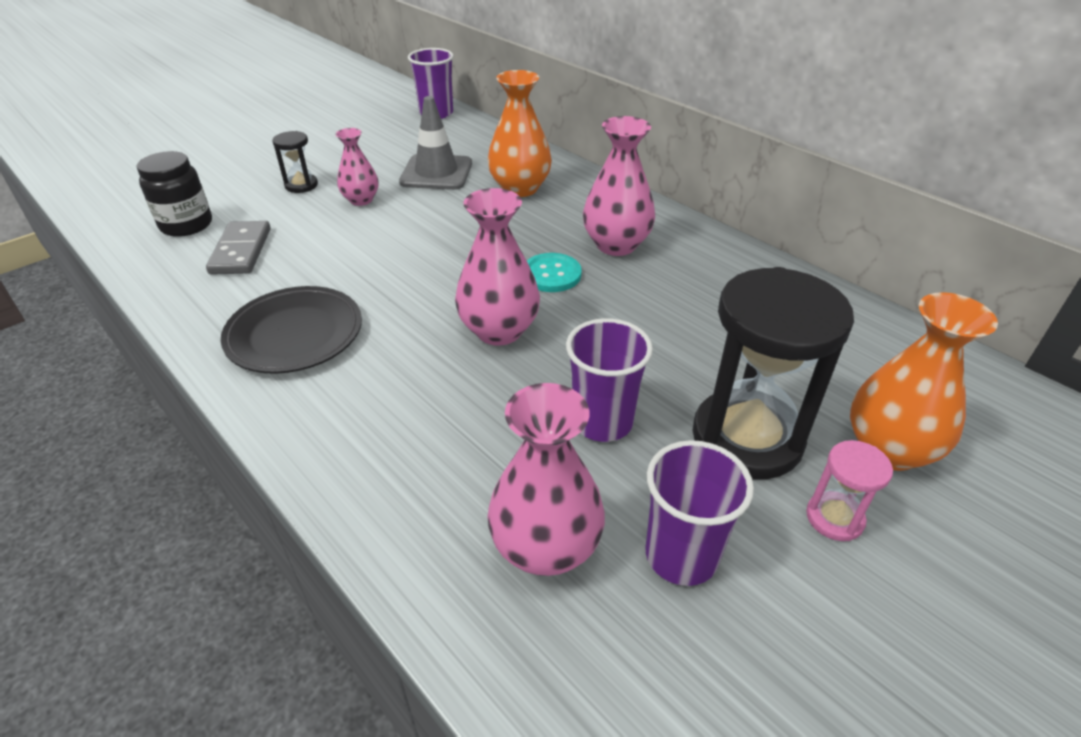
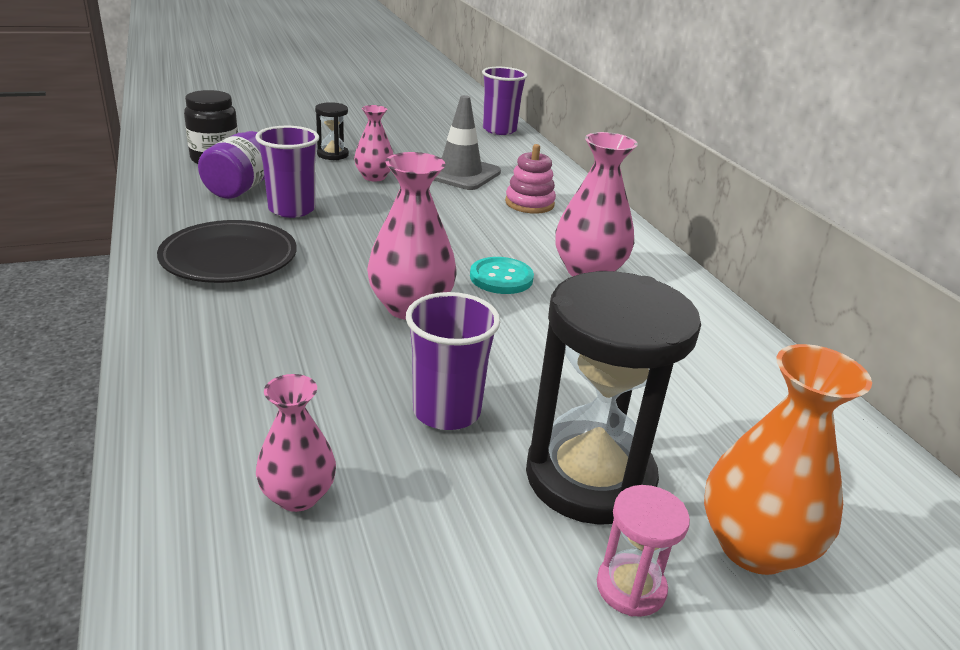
camera: 20 degrees right, 10 degrees down
(241, 251) = (241, 188): grey domino -> purple jar
(520, 188) = (529, 203): orange vase -> pink stacking toy
(545, 548) = (298, 496): pink vase -> pink vase, size x0.62
(681, 555) = (427, 555): purple cup -> purple cup (292, 209)

